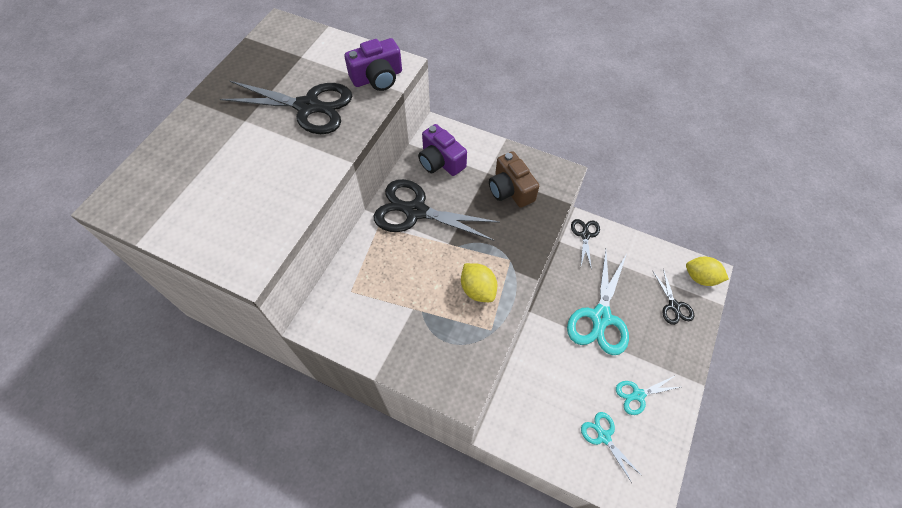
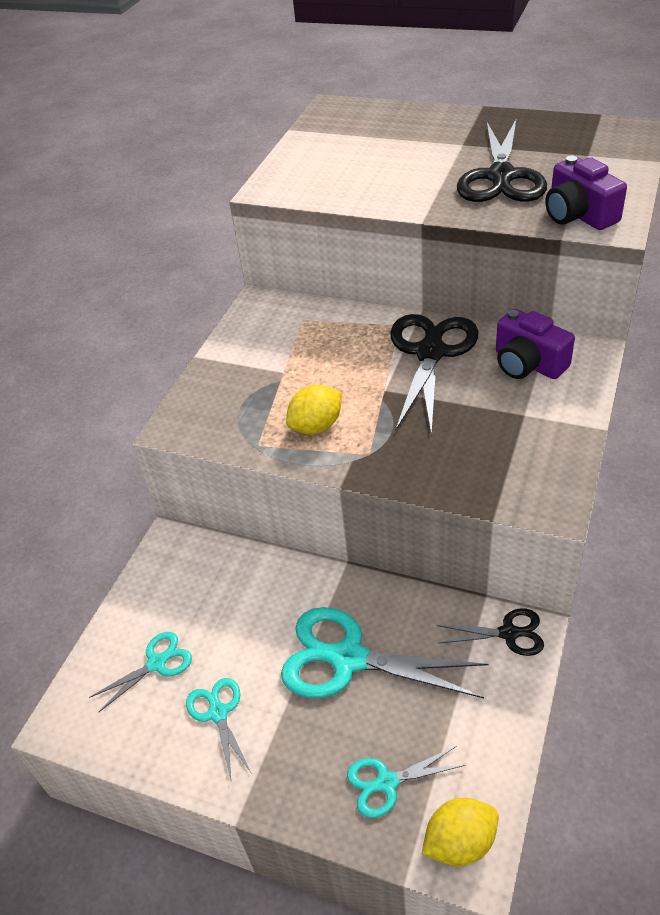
camera: 90 degrees right, 15 degrees down
(440, 161) = (528, 364): purple camera -> purple camera turned 90 degrees counterclockwise
(510, 190) = (498, 444): brown camera -> none
(674, 306) = (387, 782): black scissors -> turquoise scissors
(700, 277) = (460, 842): yellow lemon -> yellow lemon turned 45 degrees clockwise

